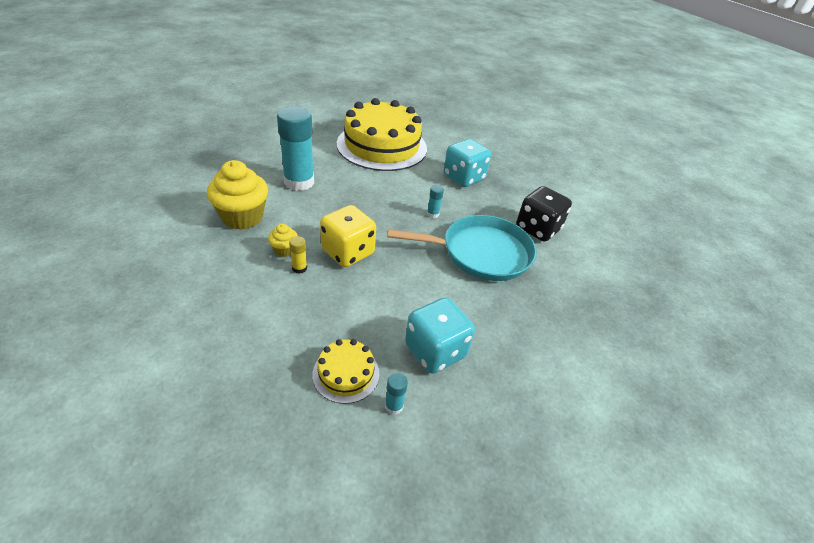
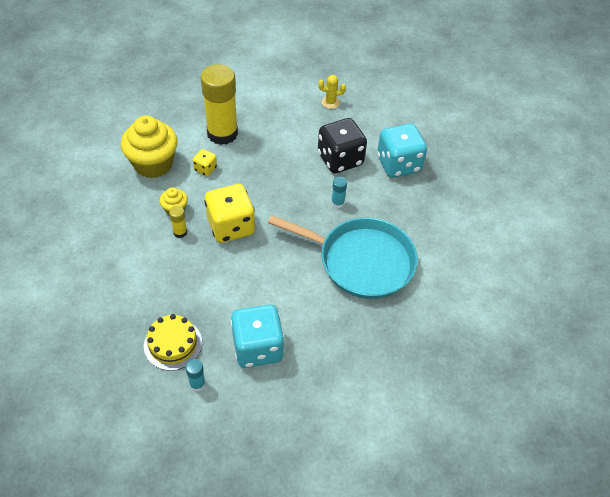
camera: 25 degrees right, 10 degrees up
(297, 211) = (205, 169): none -> yellow dice
(299, 182) = (222, 133): turquoise glue stick -> yellow glue stick
(382, 146) = (330, 102): yellow cake -> yellow cactus
(537, 229) = (442, 248): black dice -> black dice (340, 159)

